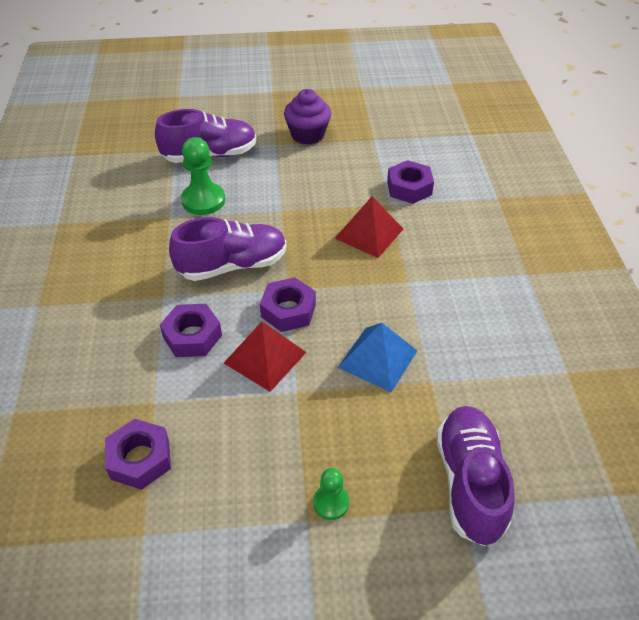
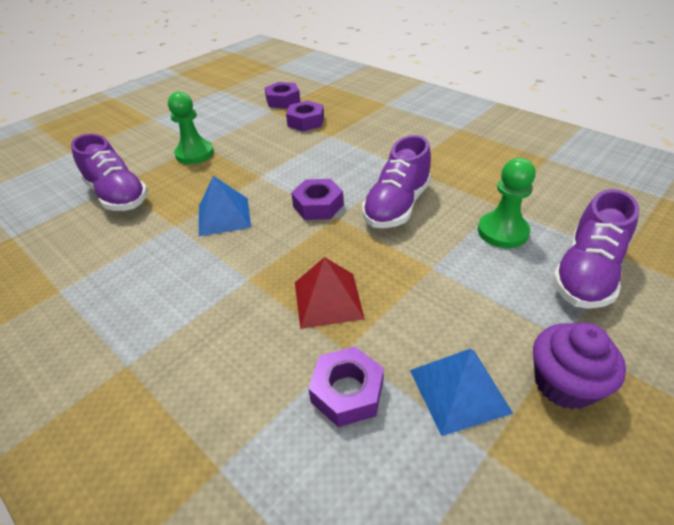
camera: 140 degrees right, 5 degrees down
(192, 336) = (356, 163): purple nut -> purple nut (283, 101)
(265, 357) = (299, 178): red pyramid -> none
(331, 503) = (194, 154): green pawn -> green pawn, size x1.74
(356, 158) = (459, 390): none -> blue pyramid

